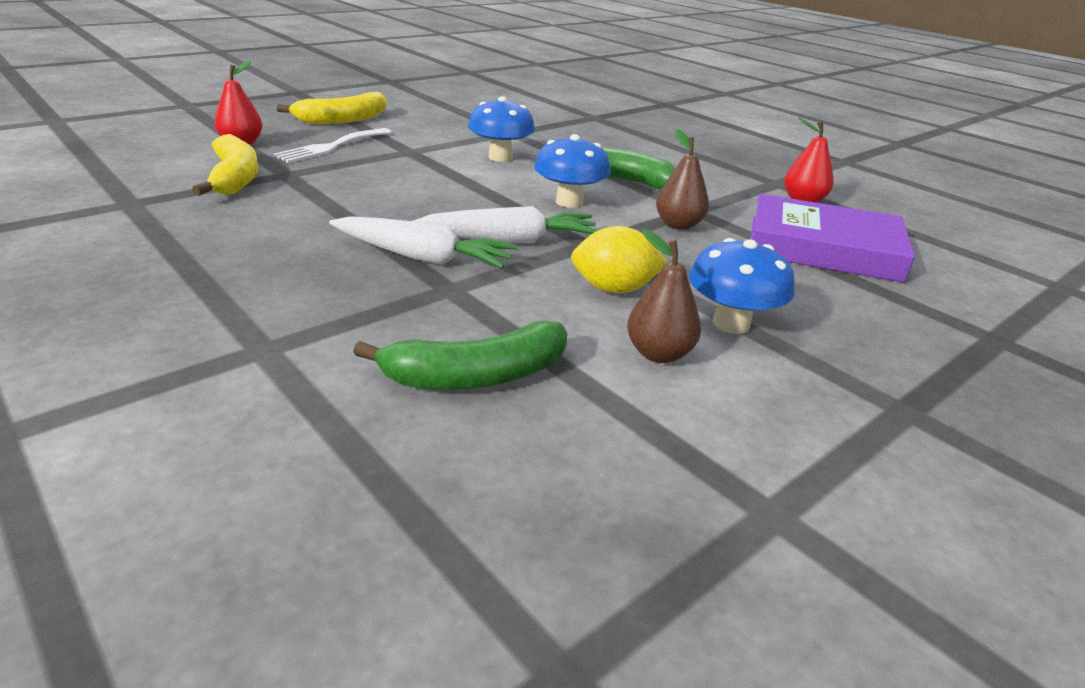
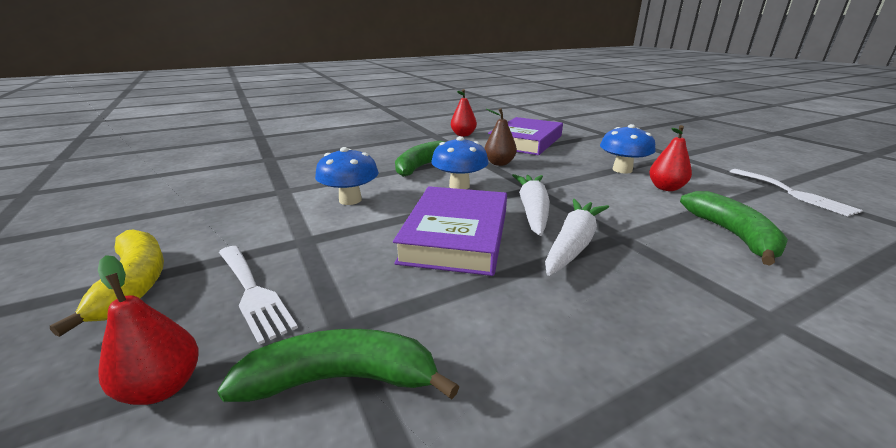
camera: 75 degrees left, 5 degrees down
(235, 178) = (341, 379): yellow banana -> green banana
(431, 203) = (456, 235): none -> purple book
(614, 289) = (596, 189): yellow lemon -> none
(659, 354) = (666, 188): brown pear -> red pear
(734, 526) = (793, 193): none -> white fork

